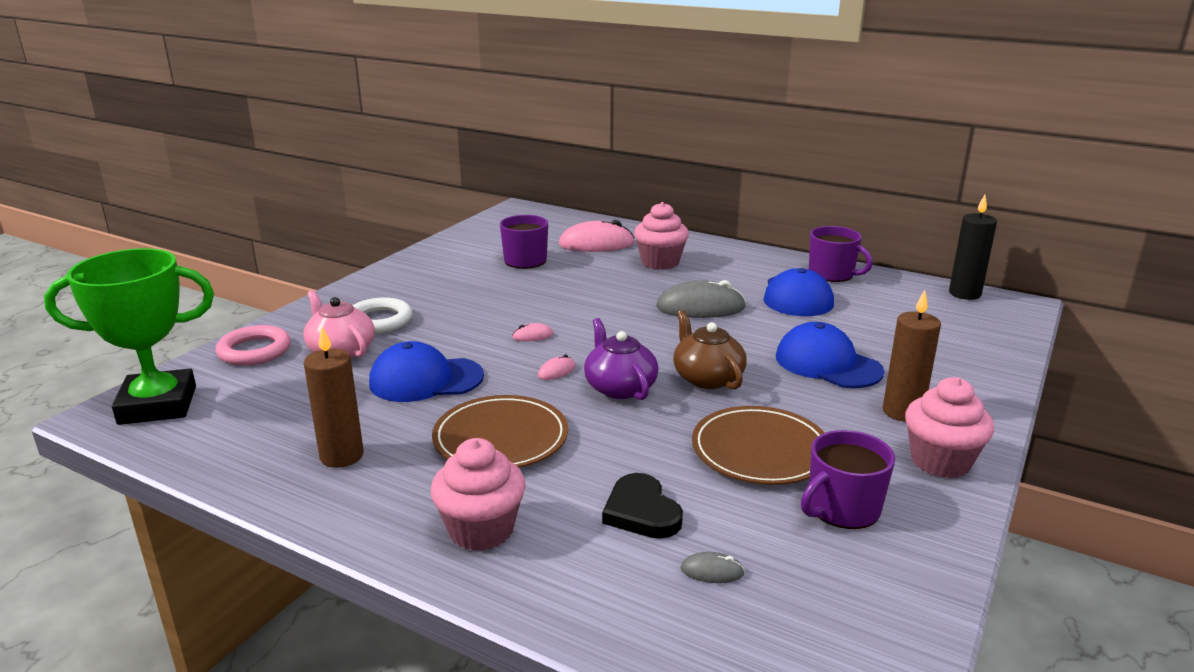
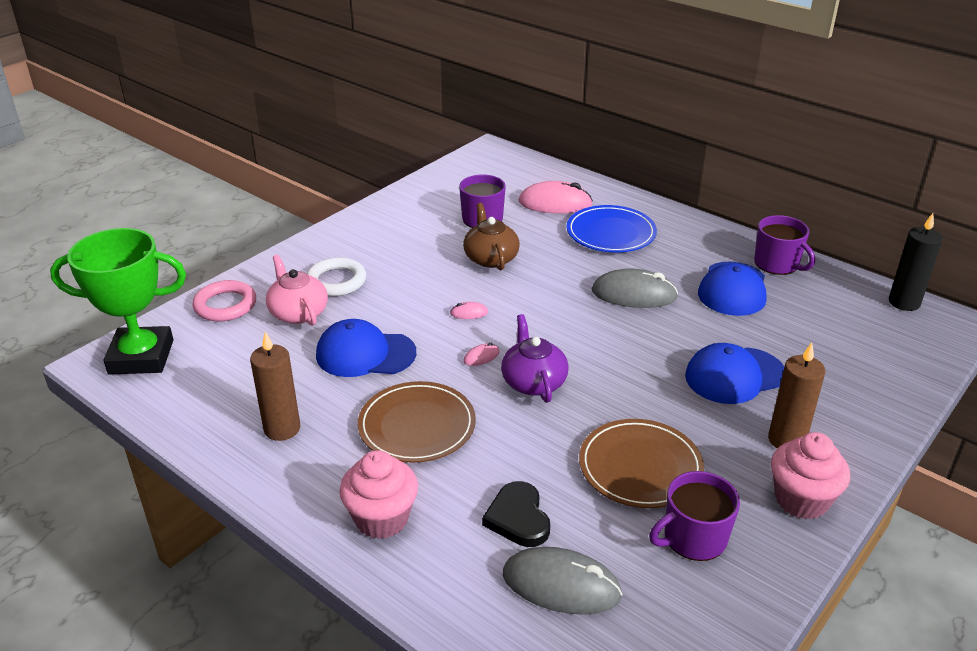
camera: 10 degrees right, 10 degrees up
(660, 262) = (611, 233): pink cupcake -> blue plate
(707, 378) = (616, 380): brown teapot -> brown teapot (490, 258)
(712, 571) = (561, 585): grey mouse -> grey mouse, size x2.28
(827, 364) = (734, 376): blue cap -> blue cap turned 75 degrees counterclockwise

